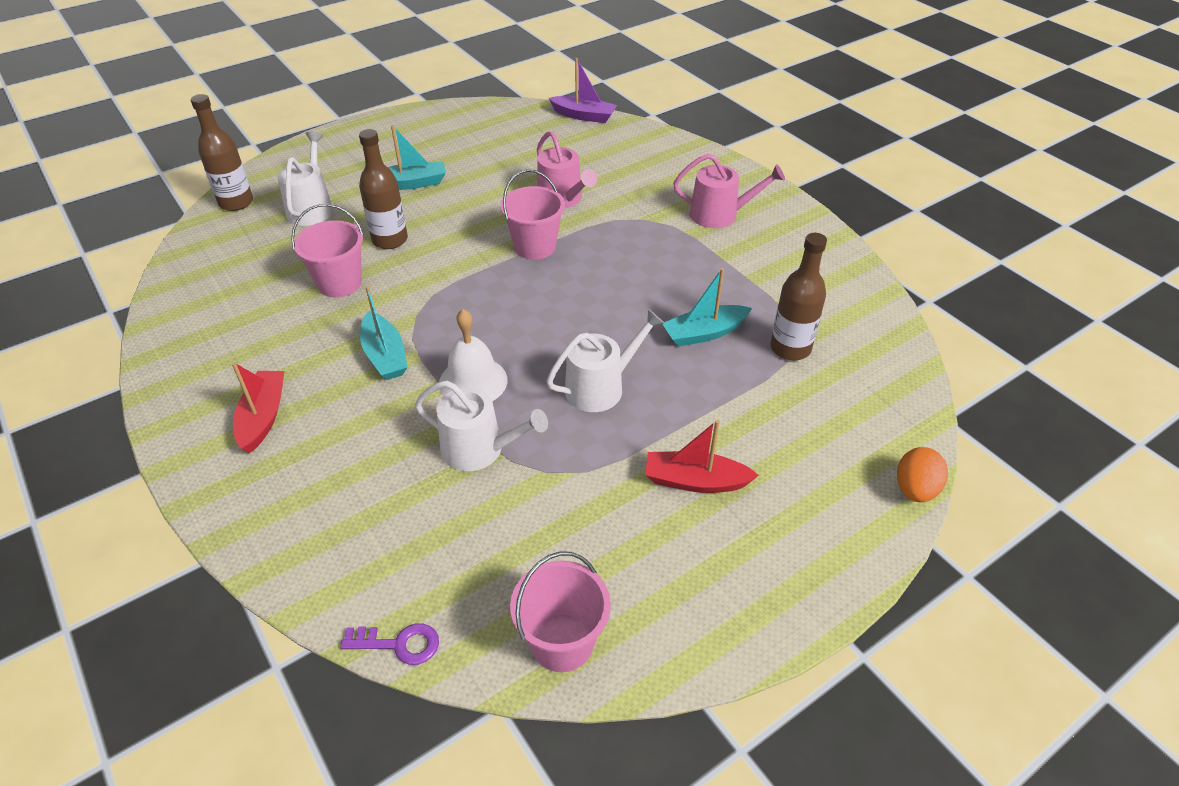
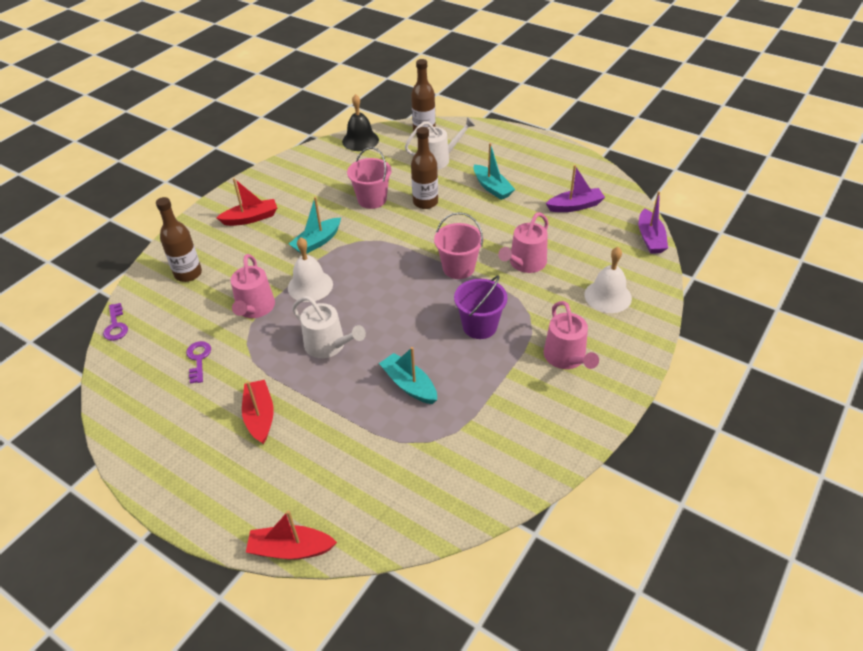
camera: 70 degrees right, 0 degrees up
(190, 262) = (360, 140): none -> black bell
(479, 449) = (255, 308): white watering can -> pink watering can
(496, 141) = (575, 206): none -> purple boat
(548, 534) = (198, 359): none -> purple key
(562, 642) = (126, 388): pink bucket -> none
(641, 257) = (479, 326): none -> purple bucket
(649, 165) = (608, 296): none -> white bell
(790, 348) = (416, 441): brown bottle -> brown bottle (188, 274)
(915, 489) = (290, 549): orange egg -> red boat

